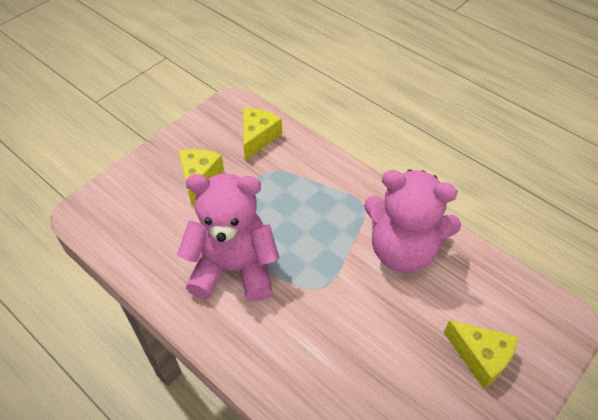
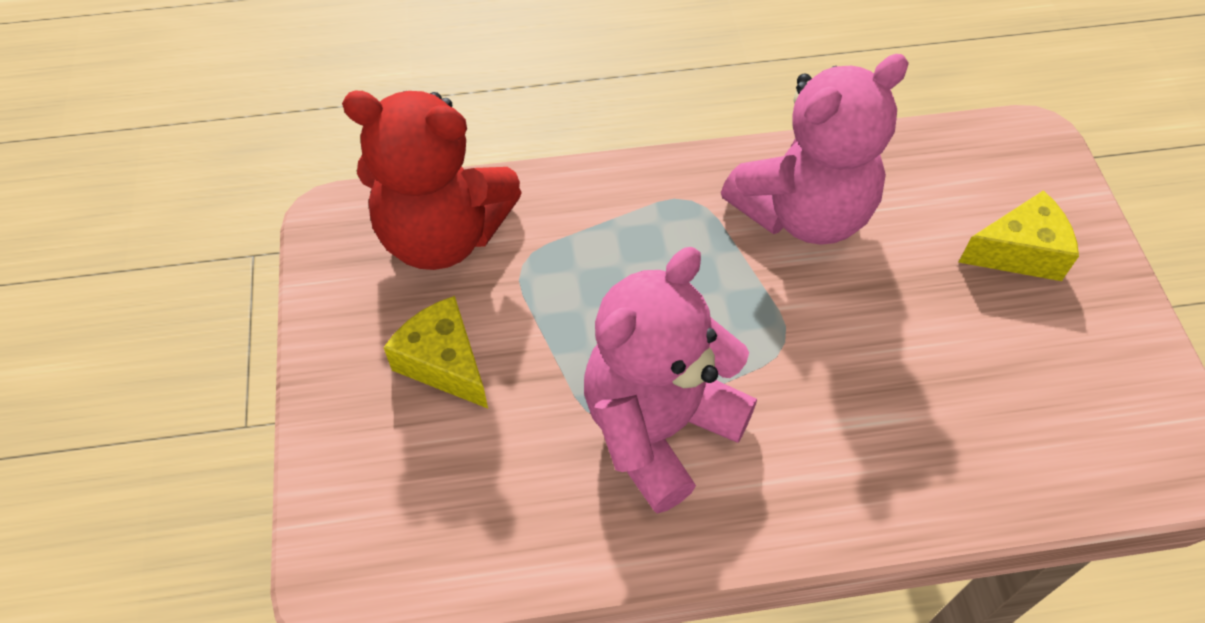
camera: 50 degrees left, 5 degrees up
(258, 138) = (443, 235): yellow cheese -> red teddy bear

